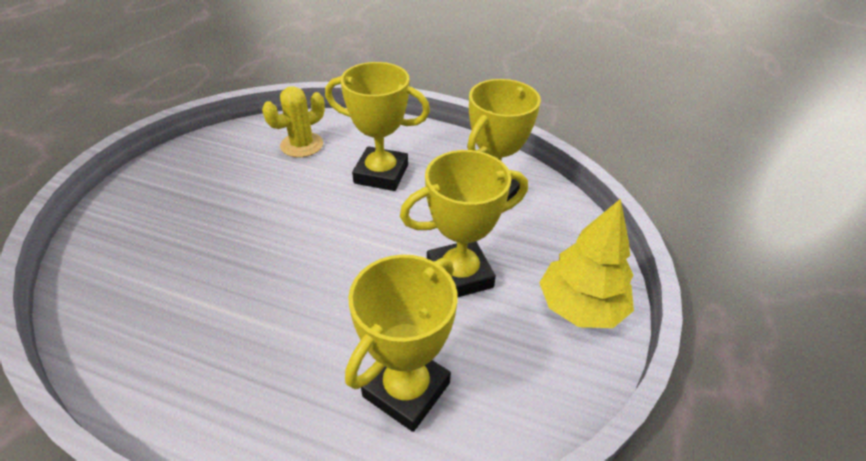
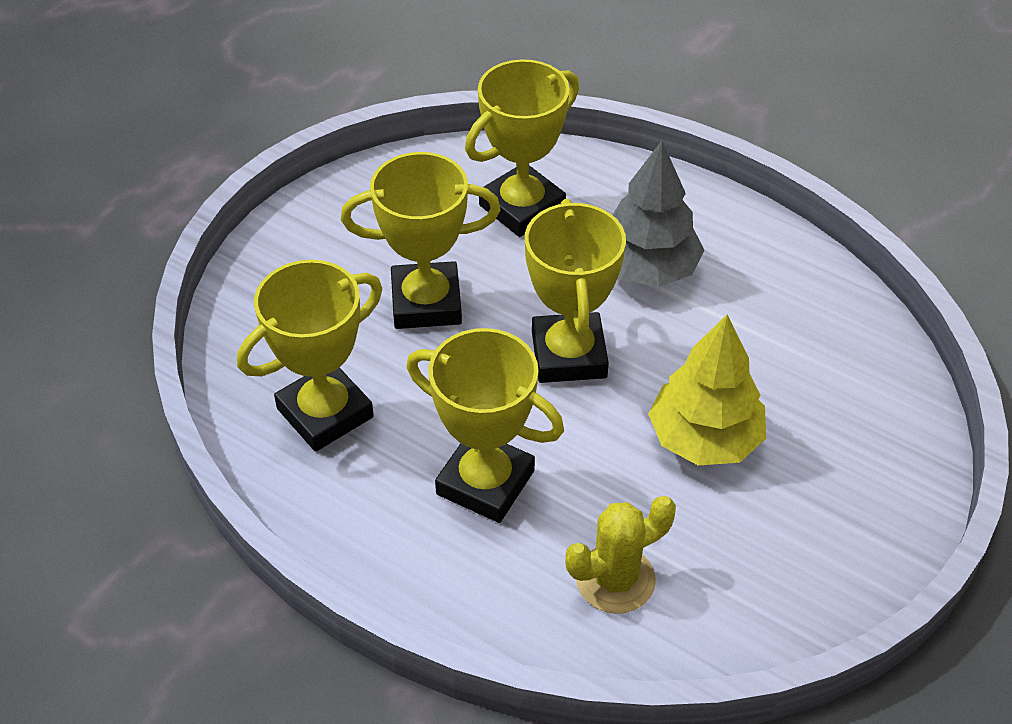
camera: 165 degrees left, 5 degrees up
(277, 341) = (647, 269): none -> grey tree
(340, 254) = (569, 355): none -> yellow trophy
(581, 306) = (305, 245): yellow tree -> yellow tree (704, 439)

